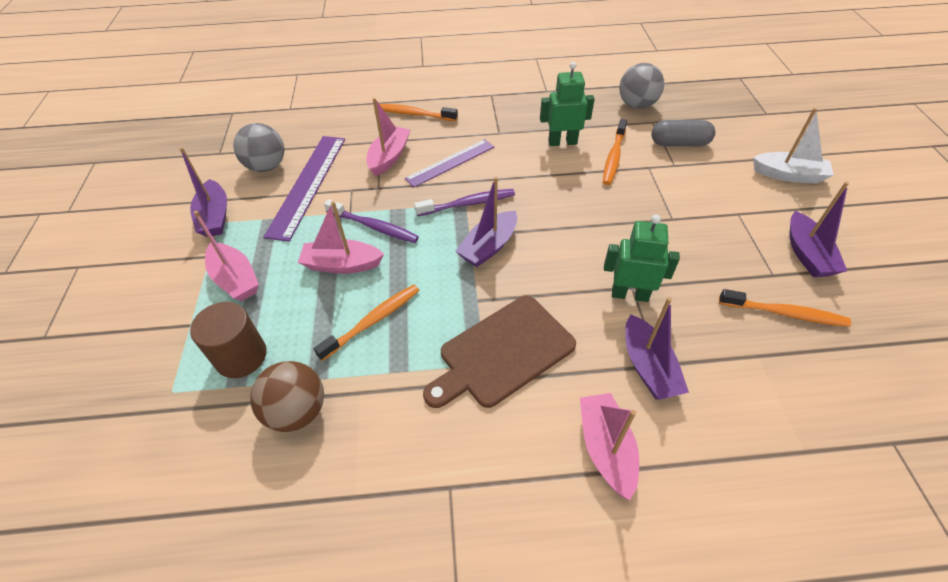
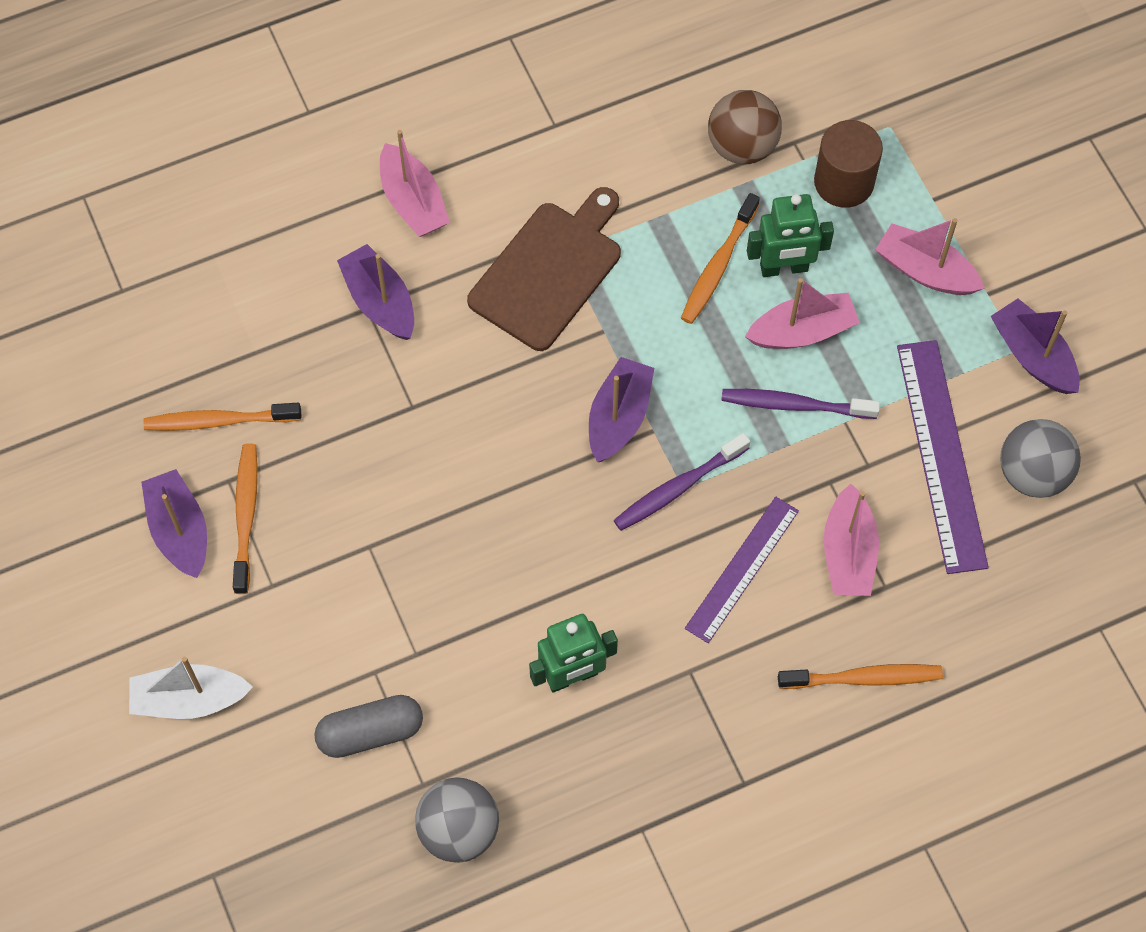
camera: 160 degrees right, 15 degrees up
(614, 157) = (477, 662): orange toothbrush -> orange toothbrush (246, 516)
(629, 294) = (414, 394): green robot -> green robot (784, 268)

